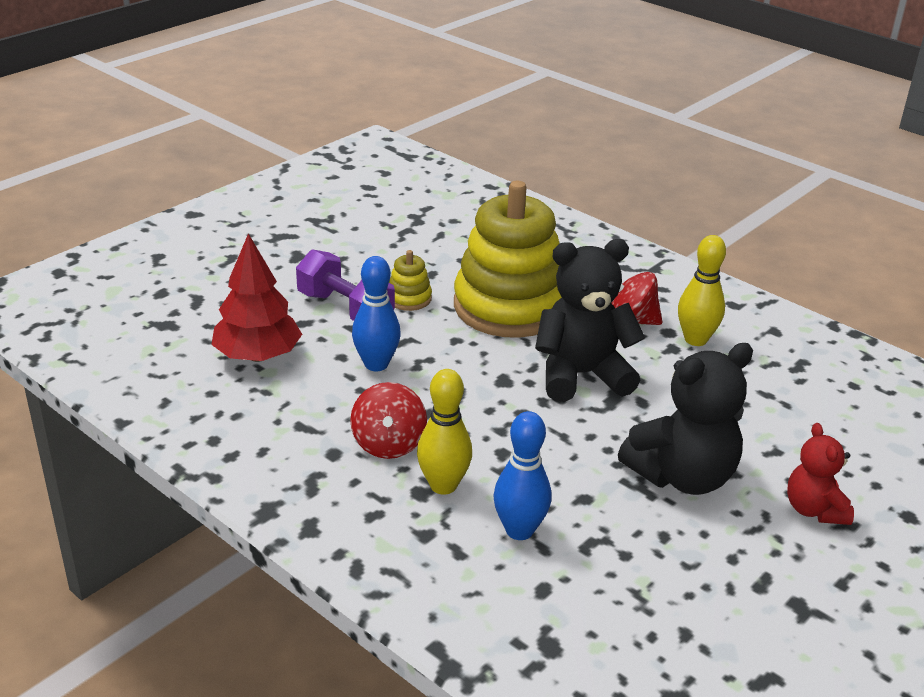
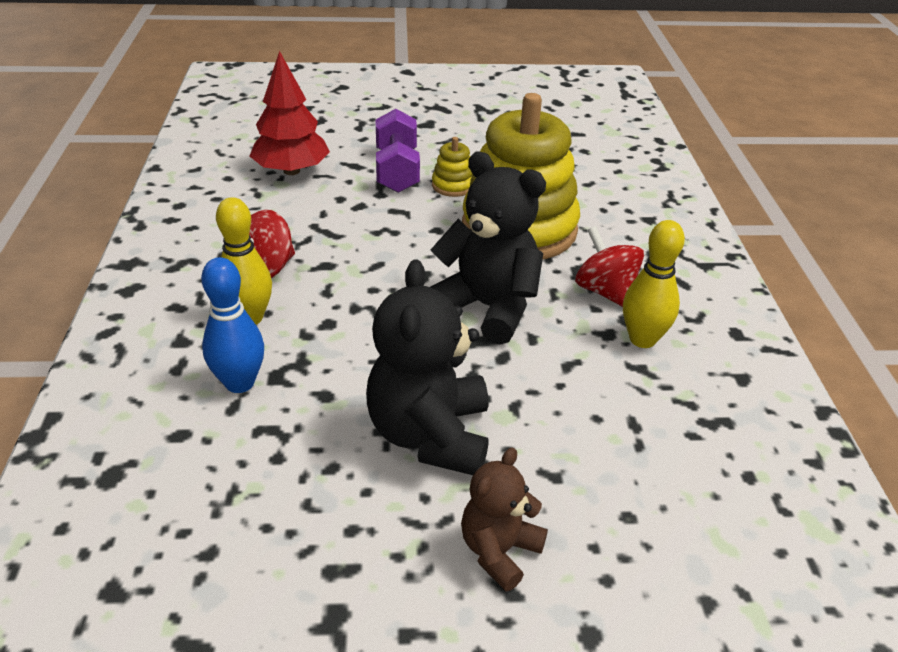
camera: 45 degrees right, 5 degrees up
(376, 364) = (353, 215): blue bowling pin -> none
(682, 476) = (430, 435): black teddy bear -> black teddy bear turned 75 degrees clockwise
(814, 510) = (499, 551): red teddy bear -> brown teddy bear

